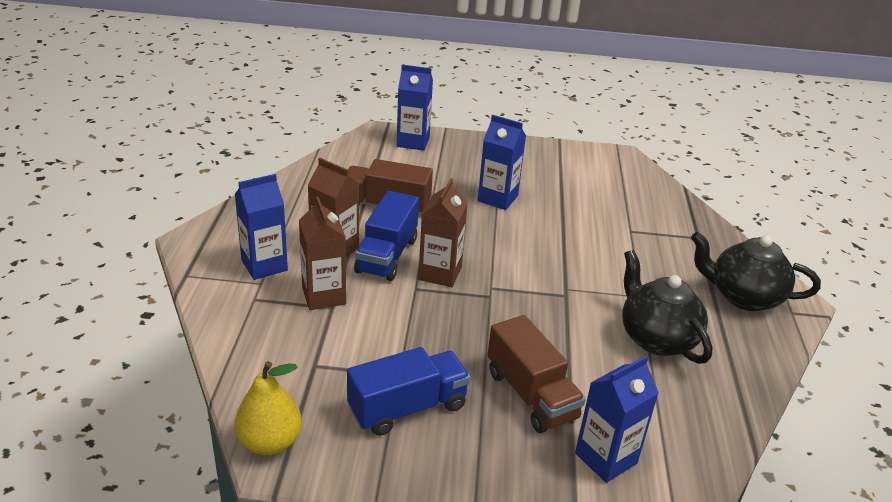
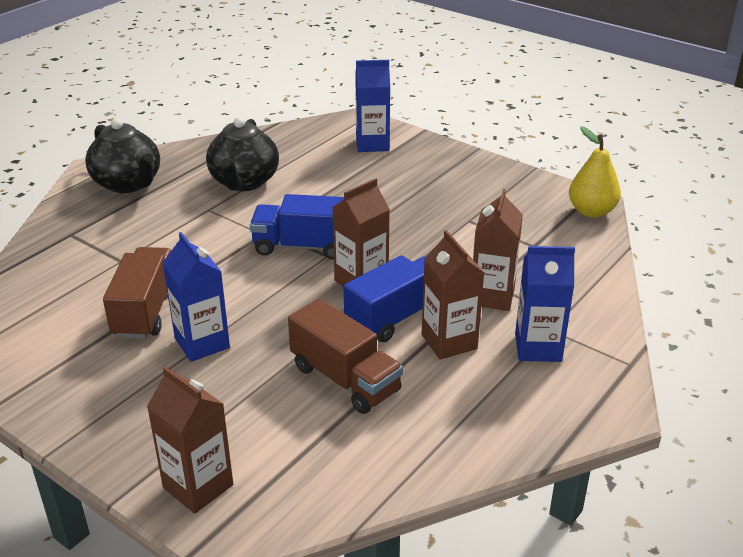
camera: 145 degrees left, 0 degrees up
(407, 408) = (478, 200): blue truck -> blue truck (304, 246)
(413, 142) = (198, 486): blue carton -> brown carton
(531, 395) = (382, 182): brown truck -> brown truck (146, 310)

